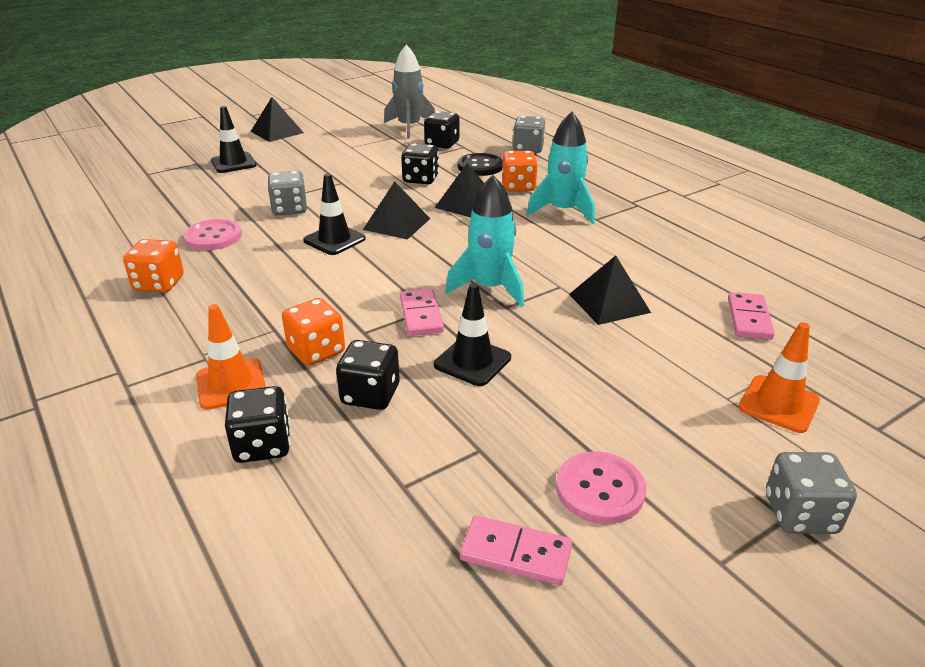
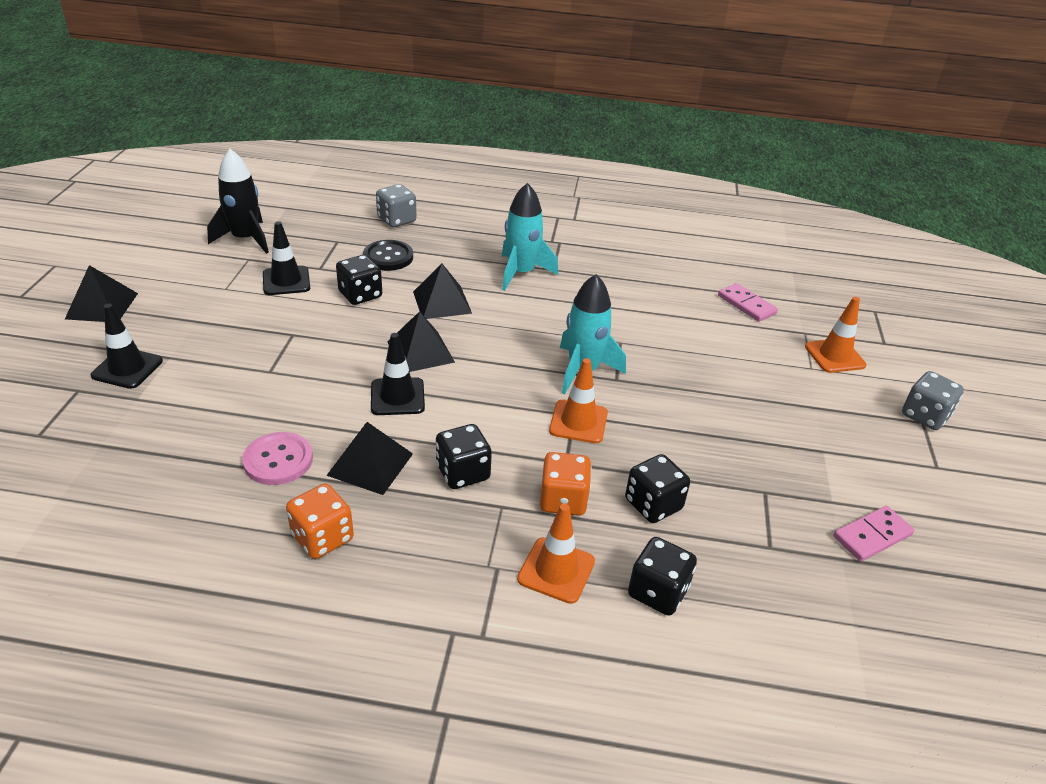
camera: 50 degrees left, 5 degrees up
(289, 209) = (297, 389): grey dice -> none
(409, 127) = (245, 239): grey rocket -> black rocket
(421, 315) = (578, 422): pink domino -> orange traffic cone
(442, 144) = (312, 246): black dice -> black dice (463, 473)
(472, 361) = (666, 435): black traffic cone -> black traffic cone (286, 281)
(518, 186) = (452, 264): orange dice -> none
(600, 489) = (846, 468): pink button -> none
(609, 303) = (666, 338): black pyramid -> black pyramid (370, 464)

